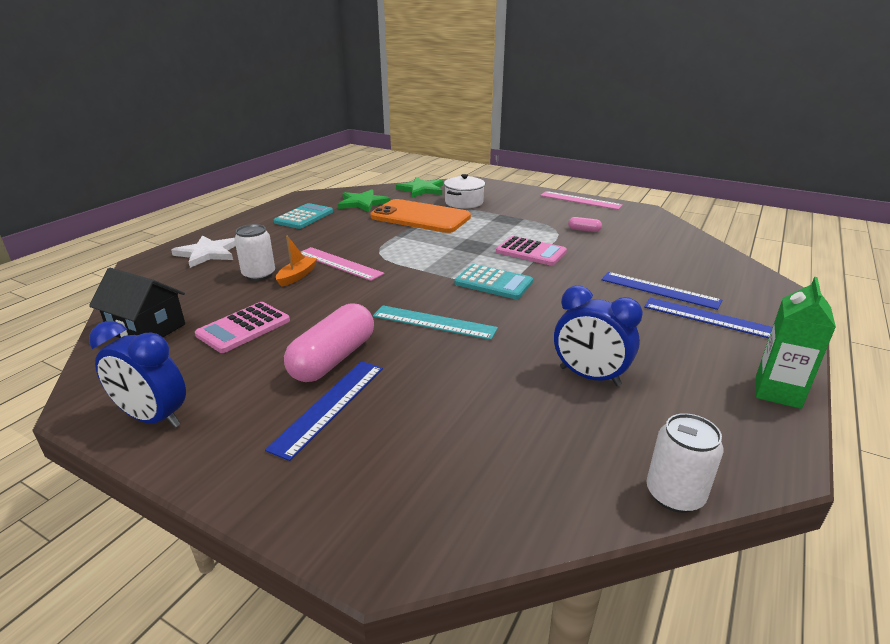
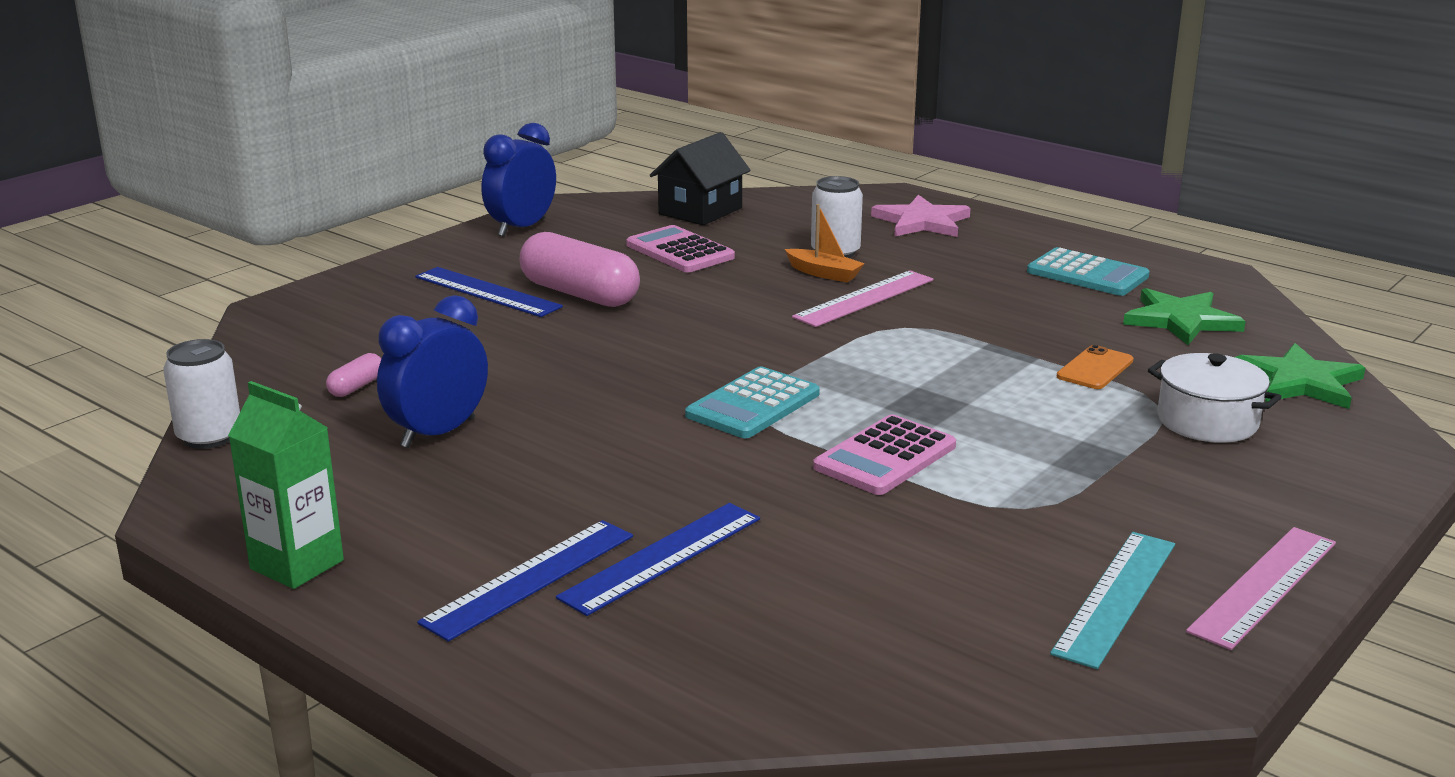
camera: 100 degrees right, 5 degrees down
(208, 253) = (921, 222): white star -> pink star
(420, 217) = (1095, 368): orange phone -> orange phone, size x0.42
(434, 322) = (639, 351): turquoise ruler -> turquoise ruler (1116, 597)
(584, 230) = (1012, 542): pink capsule -> pink capsule (356, 387)

